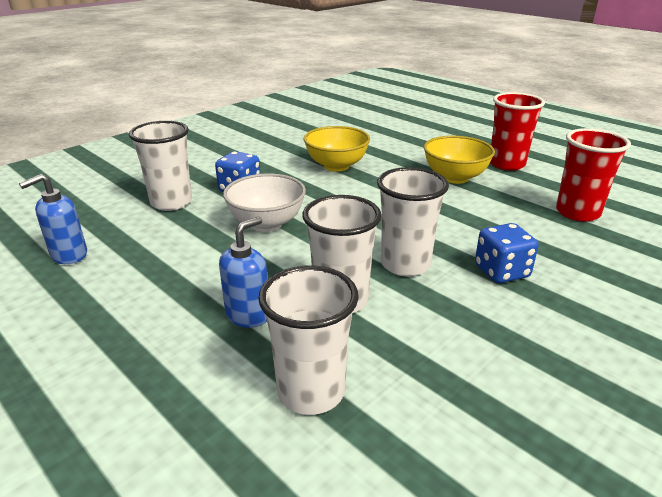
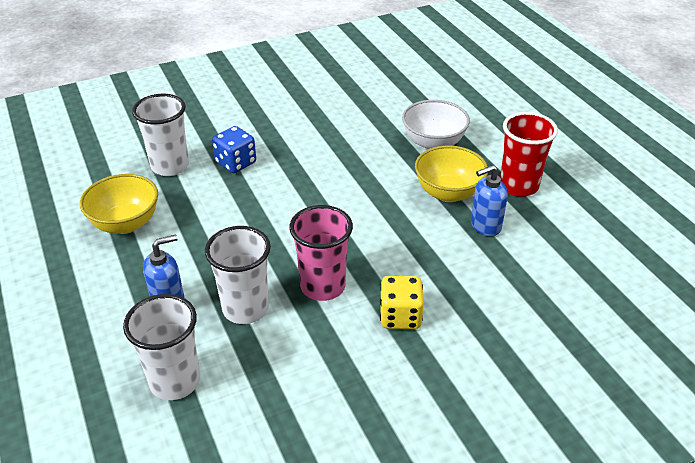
camera: 20 degrees right, 10 degrees up
(69, 255) = (67, 208): blue soap dispenser -> blue soap dispenser (485, 226)
(267, 223) = (235, 211): white bowl -> white bowl (433, 143)
(336, 166) = (342, 151): yellow bowl -> yellow bowl (126, 223)
(405, 264) = (323, 286): white cup -> pink cup
(501, 271) = (400, 316): blue dice -> yellow dice
(577, 212) = (534, 268): red cup -> none

